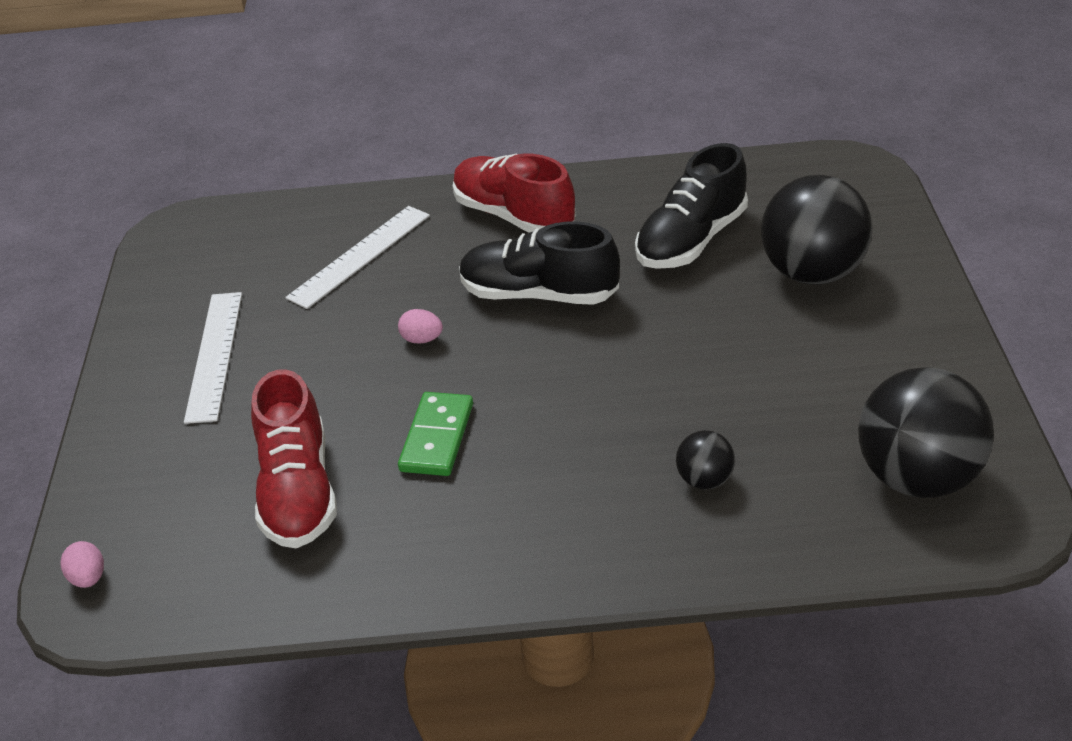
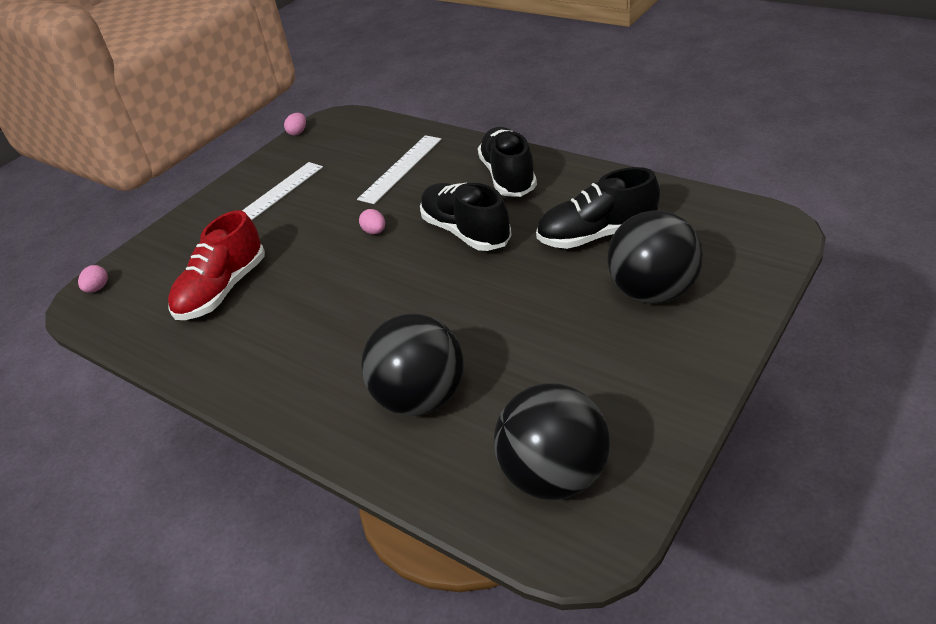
camera: 40 degrees right, 0 degrees up
(138, 264) = (298, 132): none -> pink egg
(359, 256) = (401, 168): white ruler -> white ruler turned 45 degrees counterclockwise
(437, 437) = (316, 293): green domino -> none
(514, 216) = (508, 176): red shoe -> black shoe
(705, 480) = (420, 398): black ball -> black ball, size x2.15

